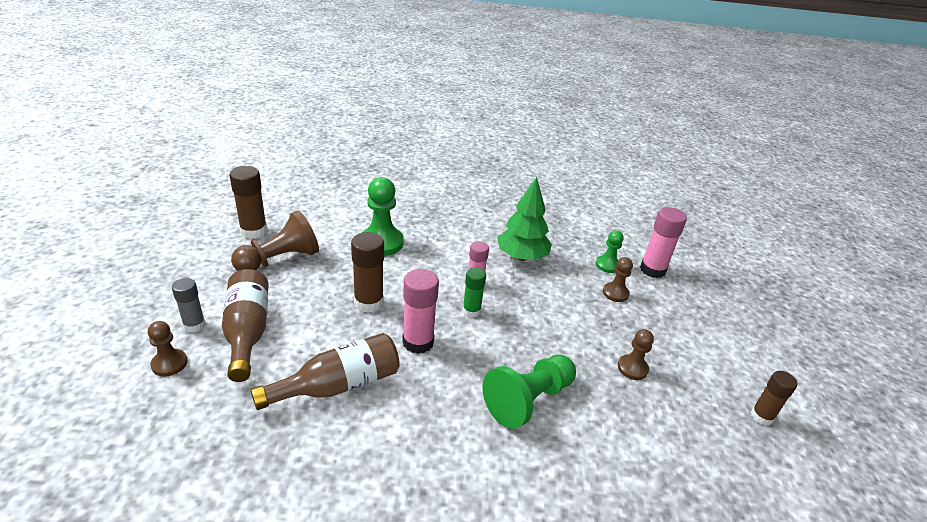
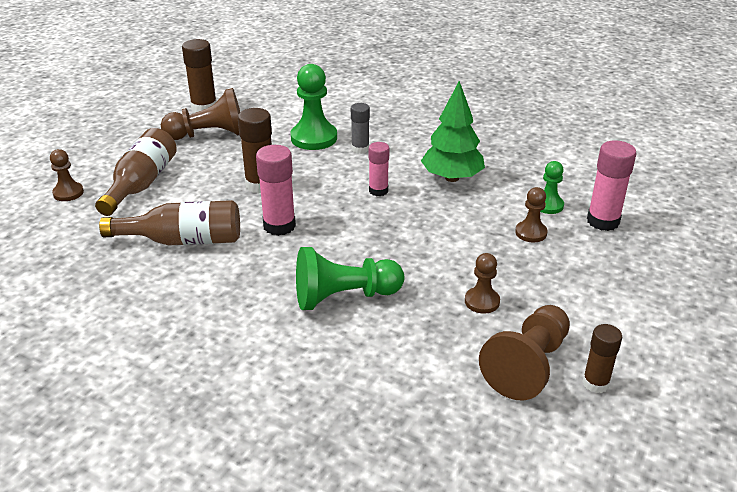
camera: 30 degrees right, 0 degrees up
(194, 325) = (105, 170): grey glue stick -> grey glue stick (360, 149)
(471, 311) = (353, 213): green glue stick -> none
(709, 418) = (527, 365): none -> brown pawn

